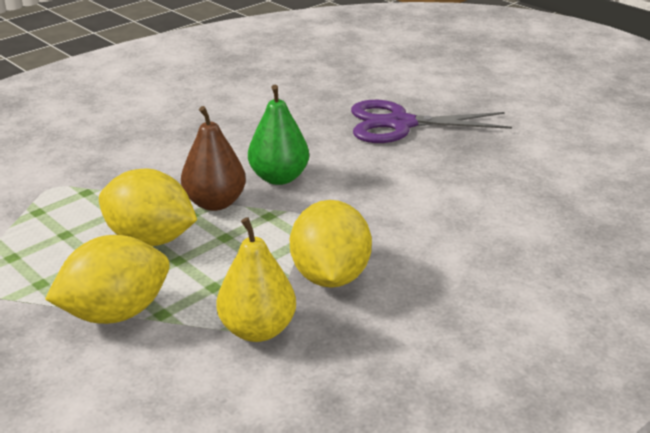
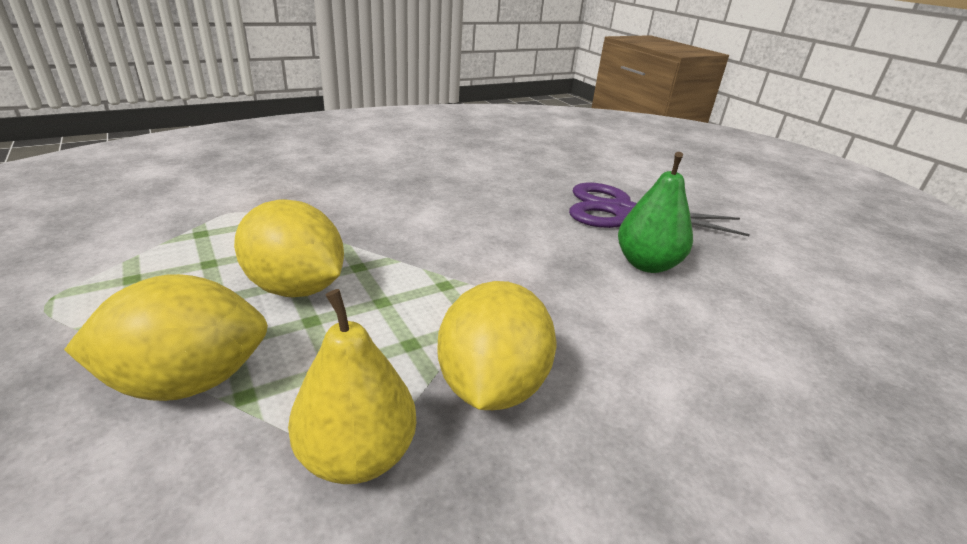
camera: 10 degrees right, 0 degrees up
(215, 203) = (391, 258): brown pear -> none
(279, 178) = (474, 244): green pear -> green pear (646, 264)

